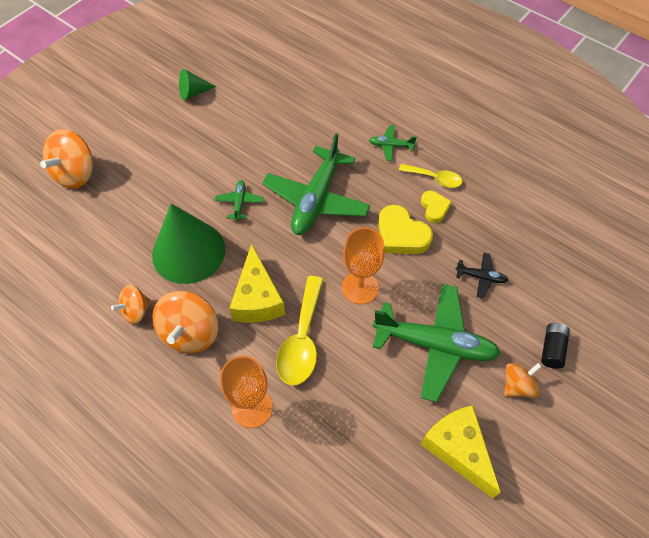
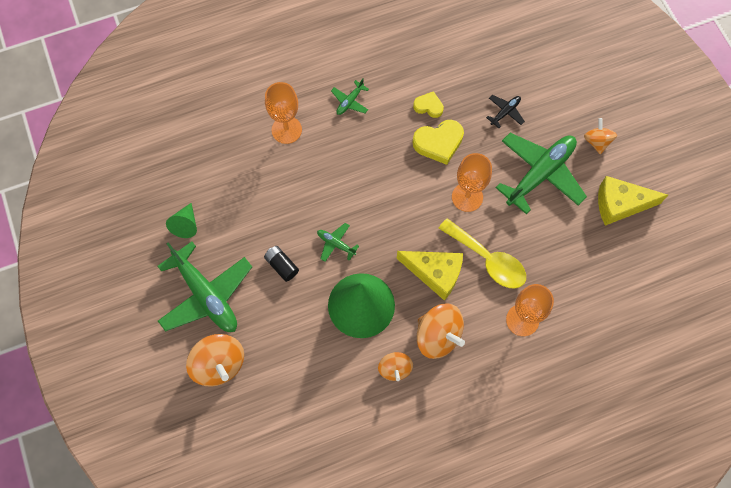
camera: 60 degrees left, 10 degrees up
(316, 199) = (369, 185): green plane -> green plane (206, 295)
(328, 115) = (286, 130): none -> orange goblet
(434, 178) = (402, 90): yellow spoon -> none
(552, 349) = (583, 104): black battery -> black battery (282, 266)

